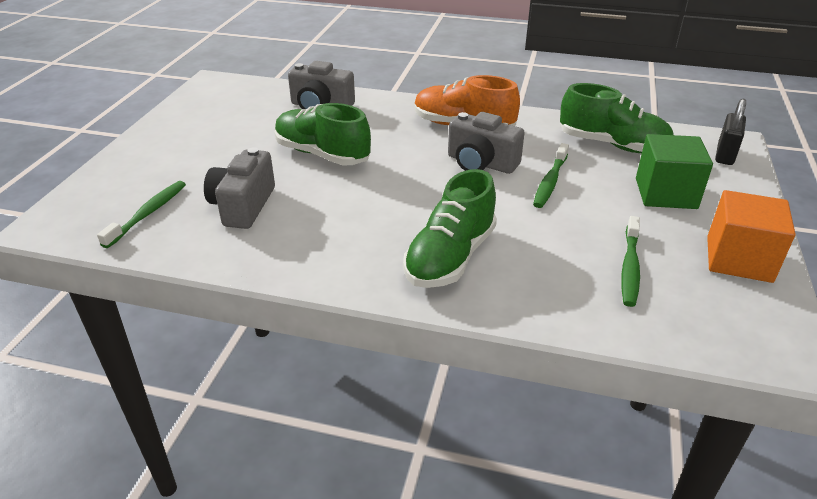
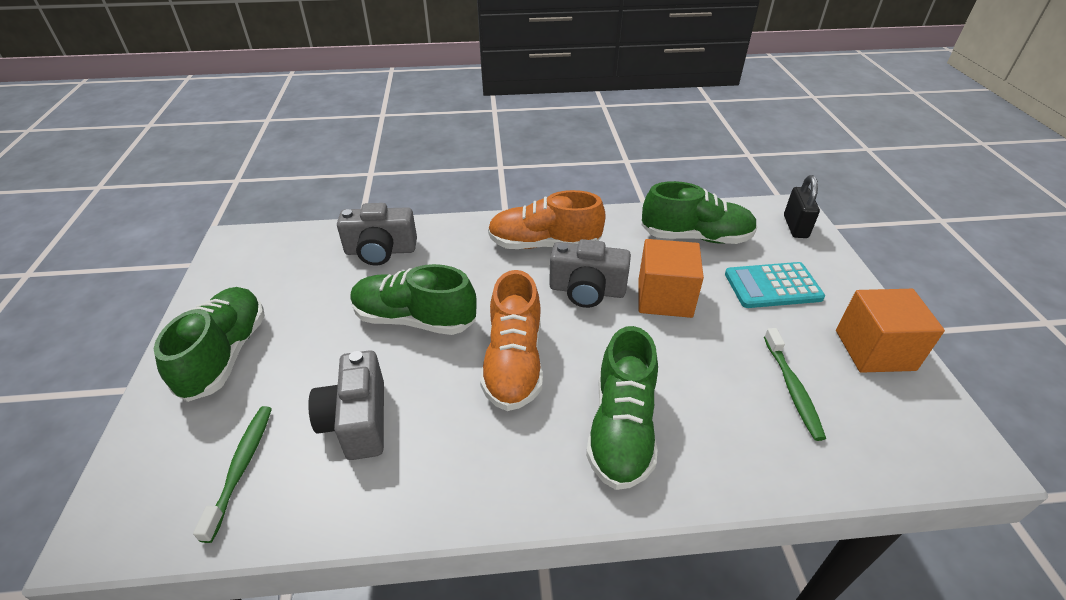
camera: 20 degrees left, 5 degrees up
(171, 148) = (225, 355): none -> green shoe
(386, 197) = (514, 362): none -> orange shoe
(550, 181) = (664, 297): green toothbrush -> orange cube
(665, 193) = (772, 286): green cube -> turquoise calculator

